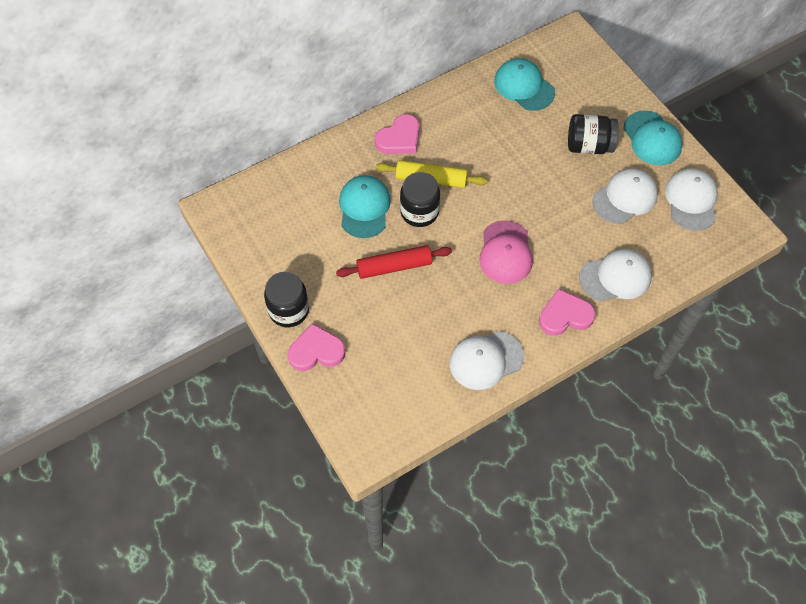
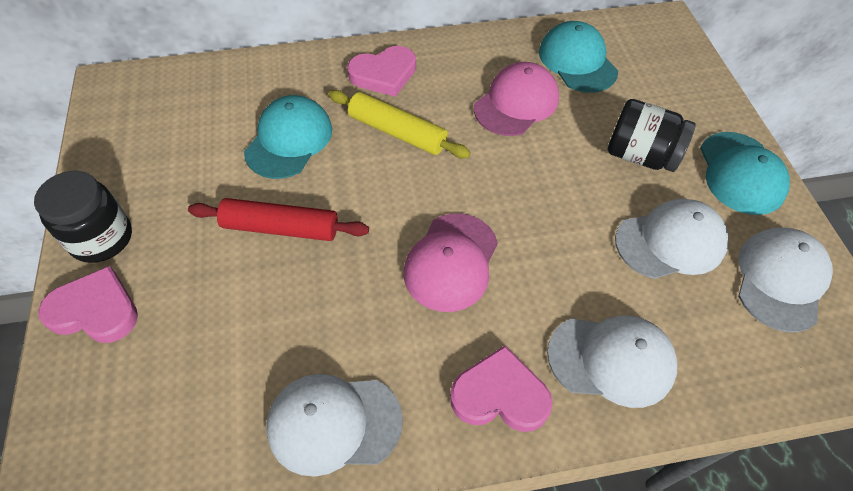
camera: 20 degrees right, 5 degrees down
(419, 212) = (358, 168): black jar -> none
(497, 132) = (516, 103): none -> pink cap

